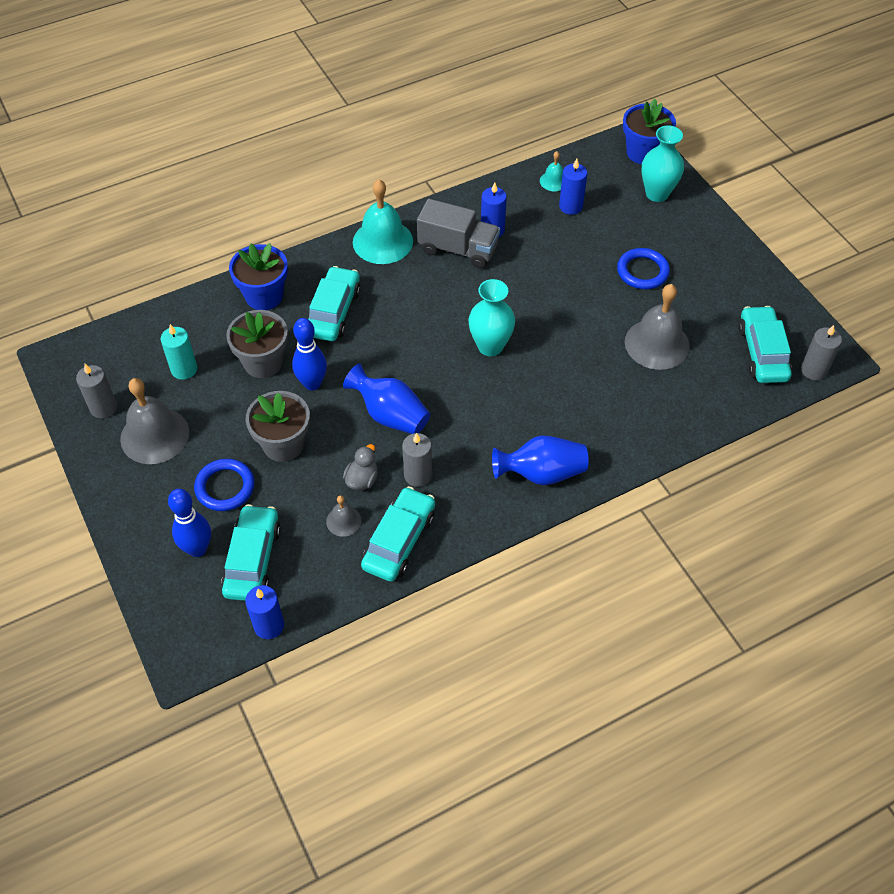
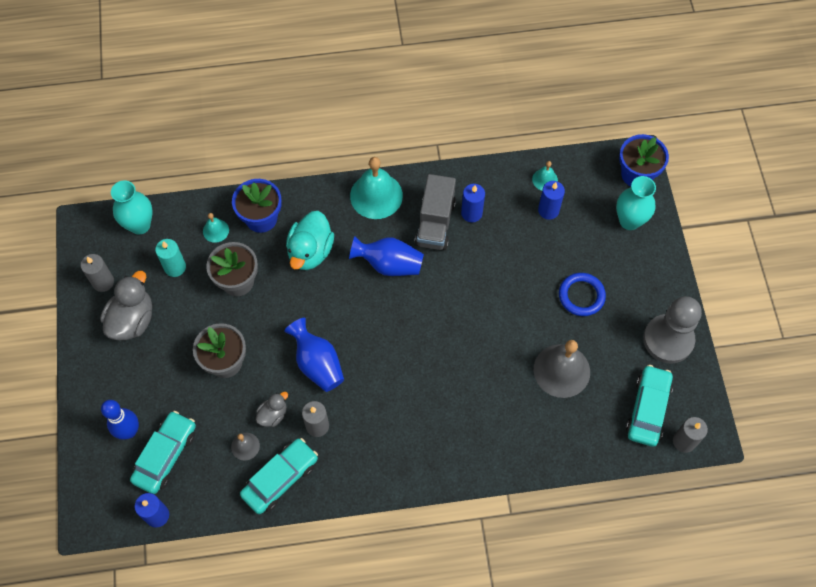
camera: 20 degrees right, 10 degrees up
(154, 435) = (132, 320): grey bell -> grey duck
(216, 321) = (216, 230): none -> turquoise bell
(225, 487) = (168, 385): blue ring -> none
(312, 384) = (268, 314): blue bowling pin -> none
(334, 312) = (310, 251): turquoise car -> turquoise duck
(458, 249) = (435, 223): grey truck -> grey truck turned 60 degrees clockwise
(490, 346) = (423, 326): turquoise vase -> turquoise vase (140, 225)
(542, 473) = (415, 458): blue vase -> blue vase (389, 264)
(750, 285) = (668, 339): none -> grey pawn

